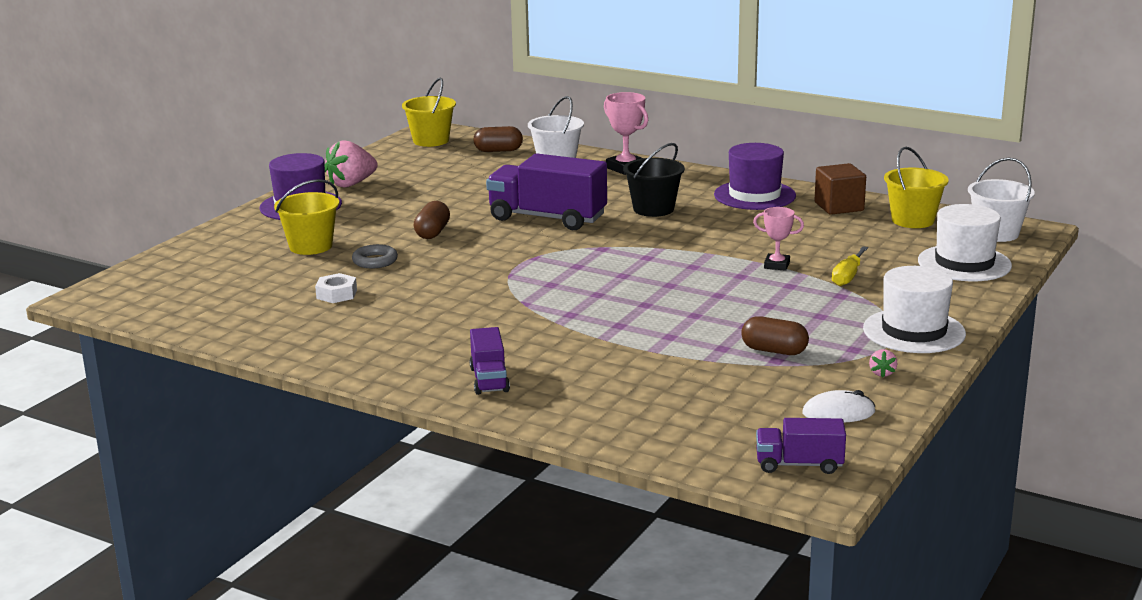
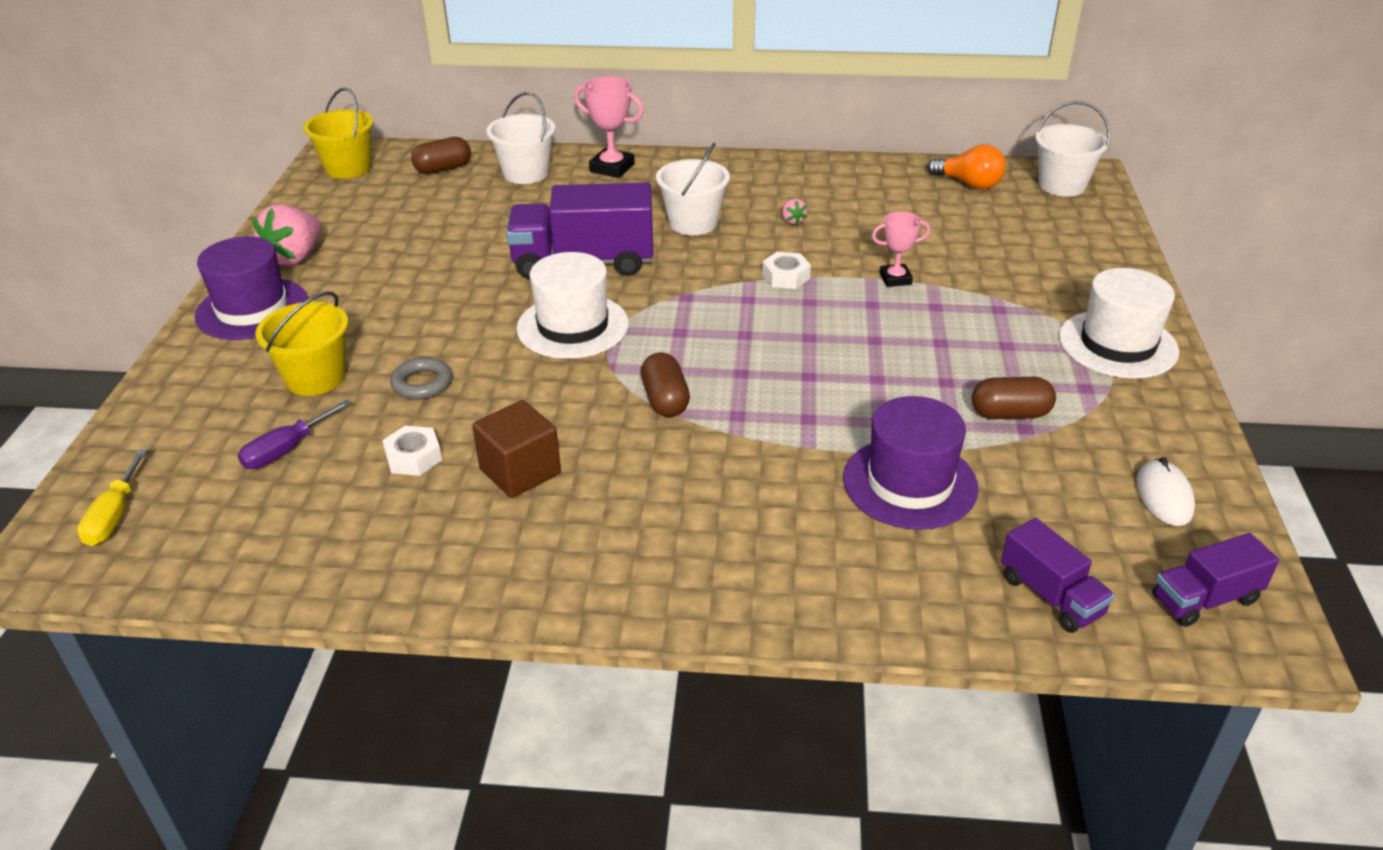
camera: 25 degrees left, 15 degrees up
(263, 276) = (286, 450): none -> purple screwdriver
(432, 232) = (461, 317): brown capsule -> brown capsule (665, 400)
(489, 379) = (732, 561): purple truck -> purple truck (1050, 596)
(653, 209) = (693, 223): black bucket -> white bucket
(691, 250) = (785, 276): none -> white nut
(754, 195) = (783, 181): purple hat -> purple hat (910, 483)
(838, 413) = (1164, 496): white mouse -> white mouse turned 60 degrees counterclockwise
(839, 207) = (881, 180): brown cube -> brown cube (520, 471)
(847, 276) = (980, 279): yellow screwdriver -> yellow screwdriver (114, 516)
(882, 373) = (1147, 418): pink strawberry -> pink strawberry (793, 221)
(912, 220) = (969, 184): yellow bucket -> orange light bulb
(964, 263) = (1072, 233): white hat -> white hat (573, 326)

